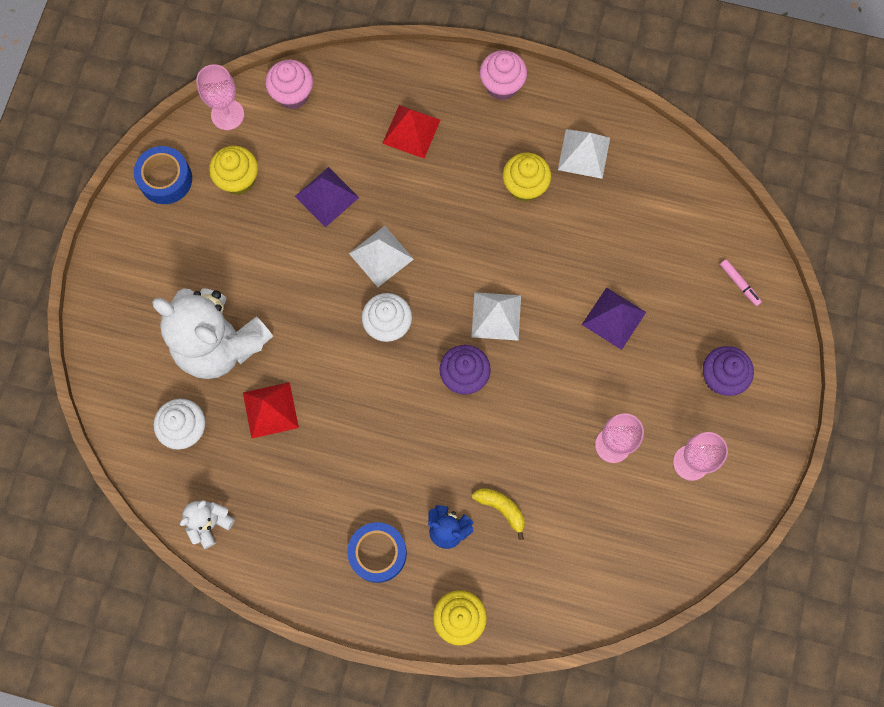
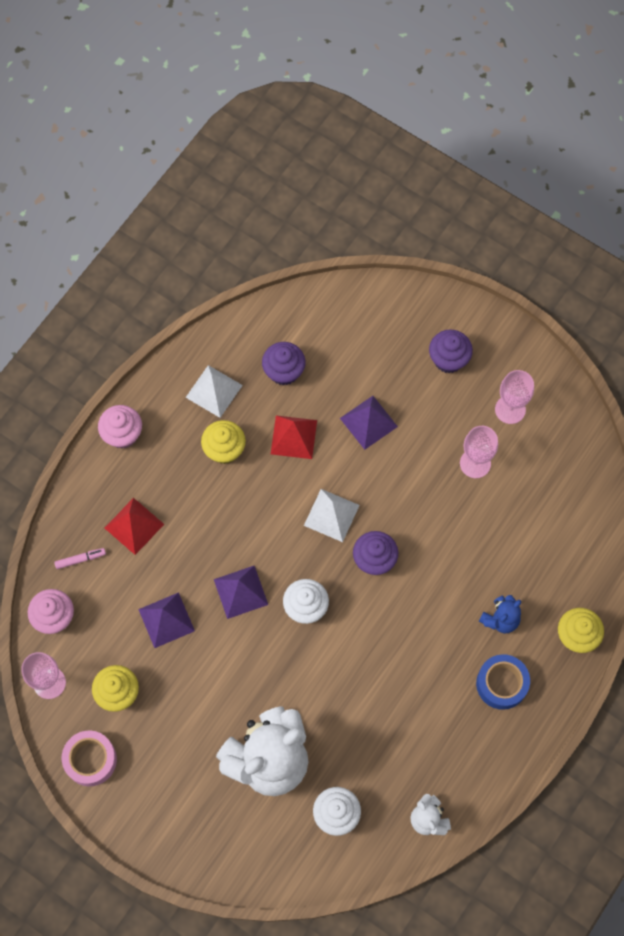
camera: 70 degrees left, 5 degrees down
(165, 179) = (90, 760): blue tape -> pink tape
(270, 410) = (345, 733): red pyramid -> red pyramid (293, 437)
(381, 256) = (240, 592): white pyramid -> purple pyramid
(501, 509) = (498, 570): yellow banana -> none
(634, 213) = (284, 372): none -> purple cupcake
(739, 284) = (376, 315): pink marker -> pink marker (80, 559)

